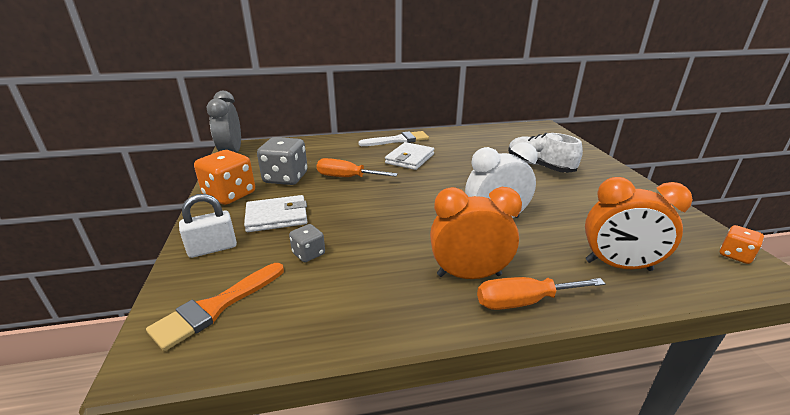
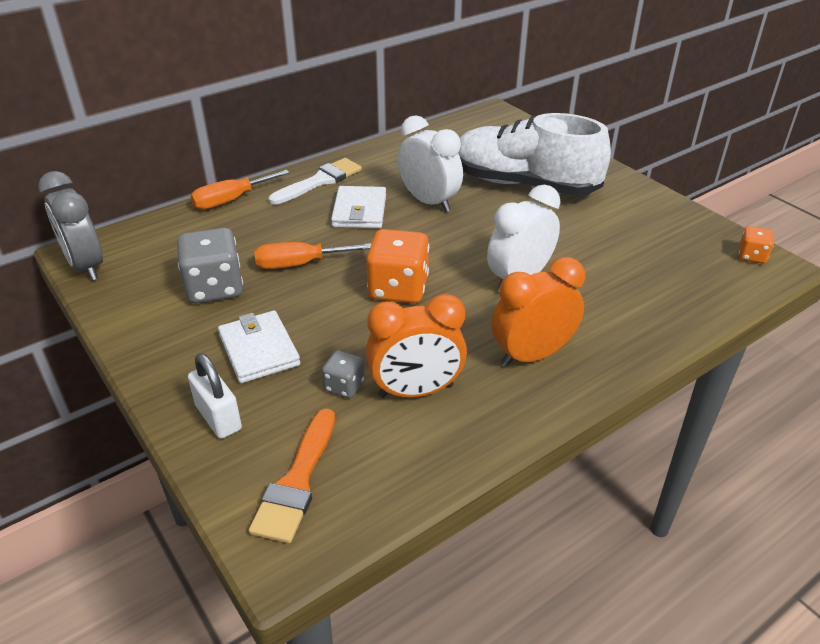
camera: 25 degrees left, 10 degrees up
(212, 248) = (218, 418): white padlock -> white padlock turned 75 degrees counterclockwise
(230, 195) = (159, 337): orange dice -> orange dice (398, 288)
(277, 217) = (259, 350): white wallet -> white wallet turned 75 degrees counterclockwise
(461, 163) = (429, 202): none -> white clock
(523, 302) = (597, 367): orange screwdriver -> orange screwdriver (231, 200)
(539, 166) = (524, 184): white shoe -> white shoe, size x1.59
(618, 265) = (661, 299): orange clock -> orange clock (416, 391)

